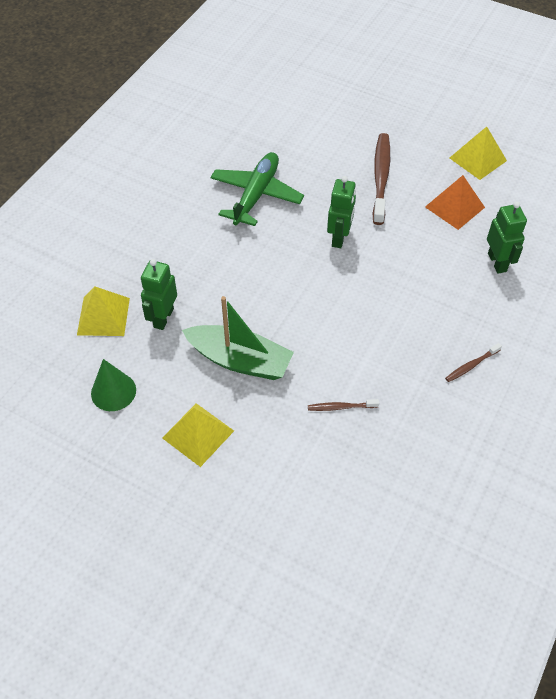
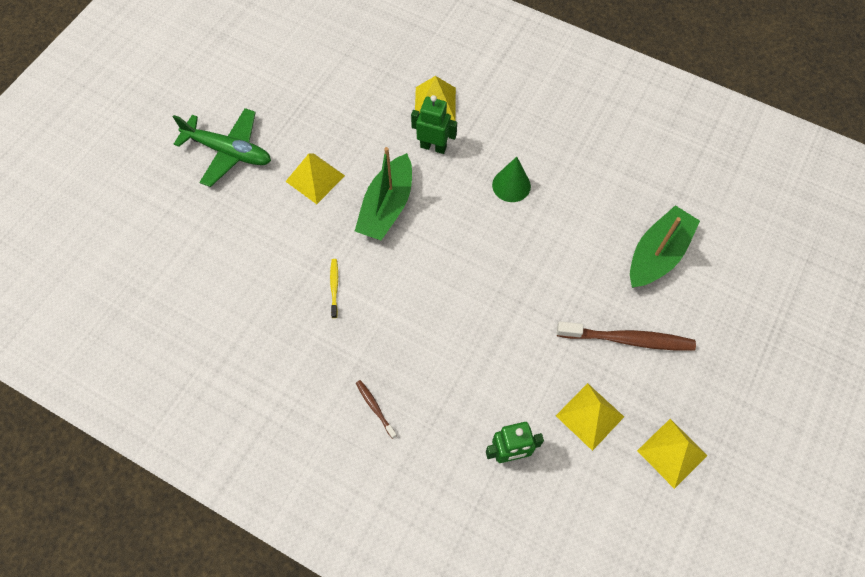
camera: 90 degrees right, 10 degrees up
(113, 391) = (359, 117): green cone -> green cone (511, 185)
(256, 195) = (589, 217): green plane -> green plane (229, 151)
(296, 152) = (657, 254): none -> green boat
(339, 238) = (535, 293): green robot -> none
(341, 407) = (334, 287): brown toothbrush -> yellow toothbrush
(454, 207) = (589, 416): orange pyramid -> yellow pyramid

